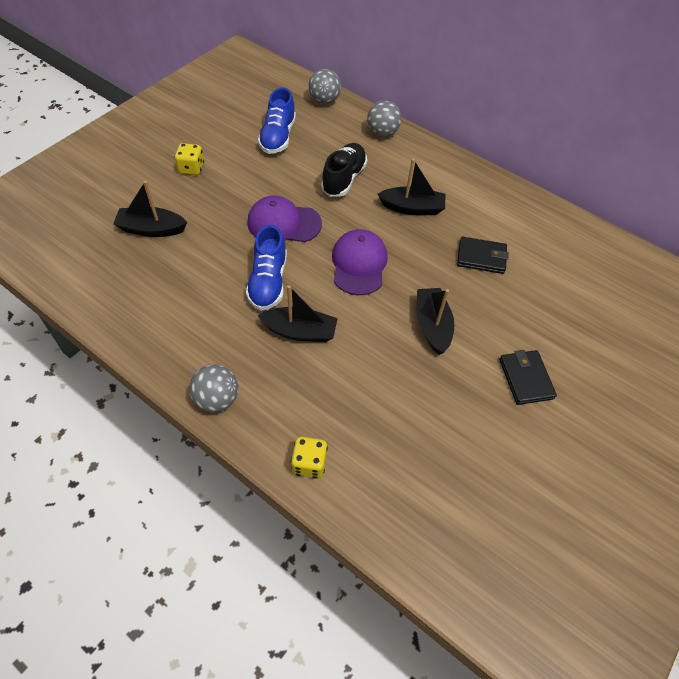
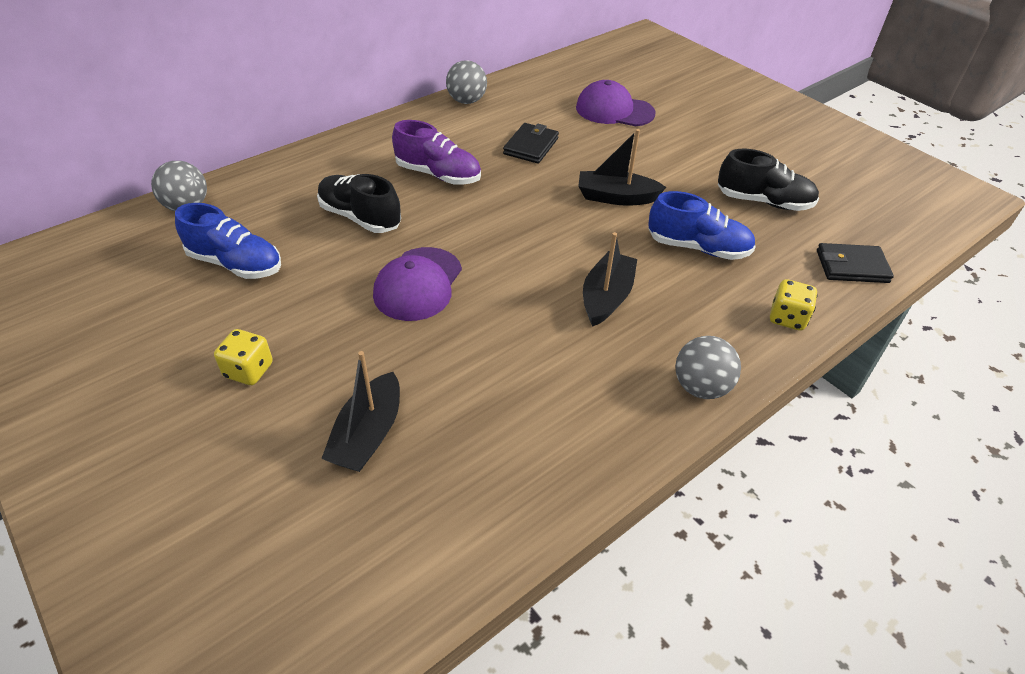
camera: 75 degrees left, 10 degrees down
(268, 282) = (519, 314): blue shoe -> blue shoe (698, 248)
(359, 264) = (513, 231): purple cap -> purple cap (614, 110)
(382, 133) = (291, 170): grey ball -> grey ball (466, 101)
(412, 208) = (438, 175): black boat -> purple shoe
(477, 448) = (763, 202): none -> black shoe
(526, 379) = (688, 157): black wallet -> black wallet (852, 266)

